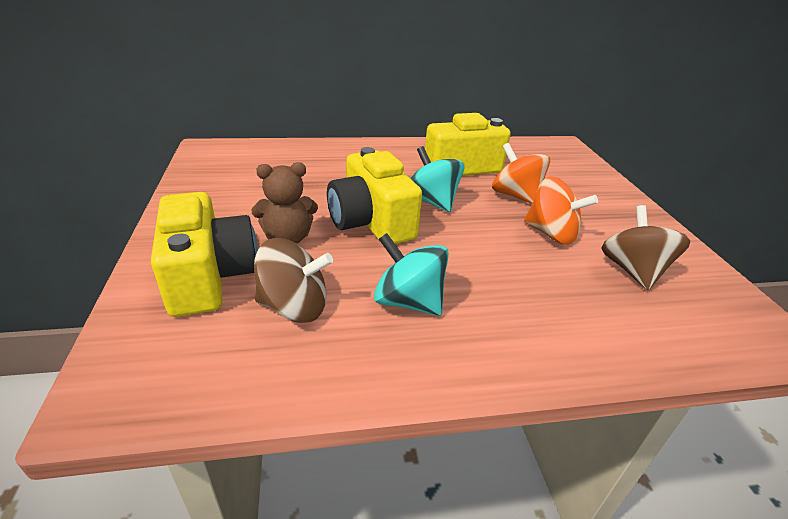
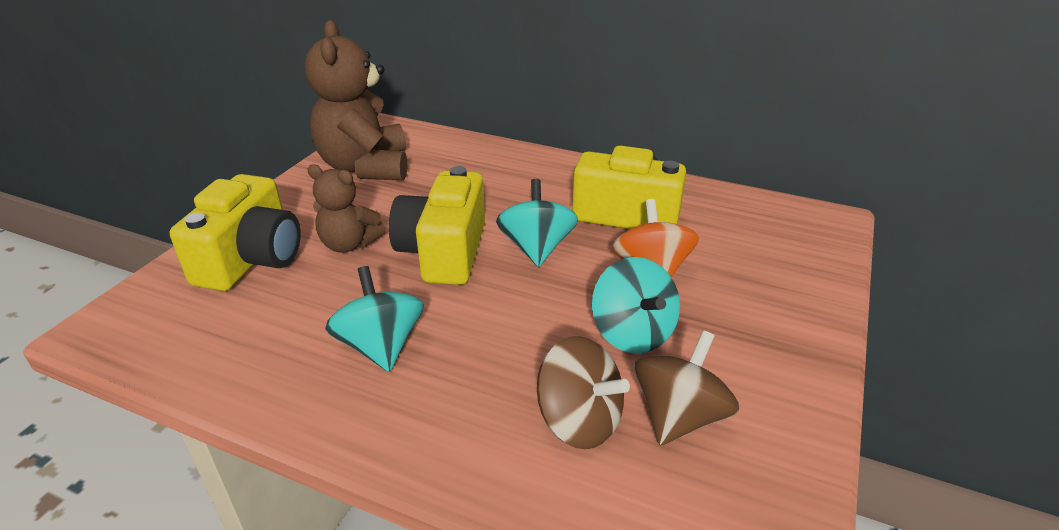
camera: 35 degrees right, 0 degrees up
(229, 179) = (365, 167): none -> brown teddy bear
(294, 307) = (283, 312): brown spinning top -> brown spinning top (579, 421)
(551, 234) = (632, 333): orange spinning top -> turquoise spinning top

